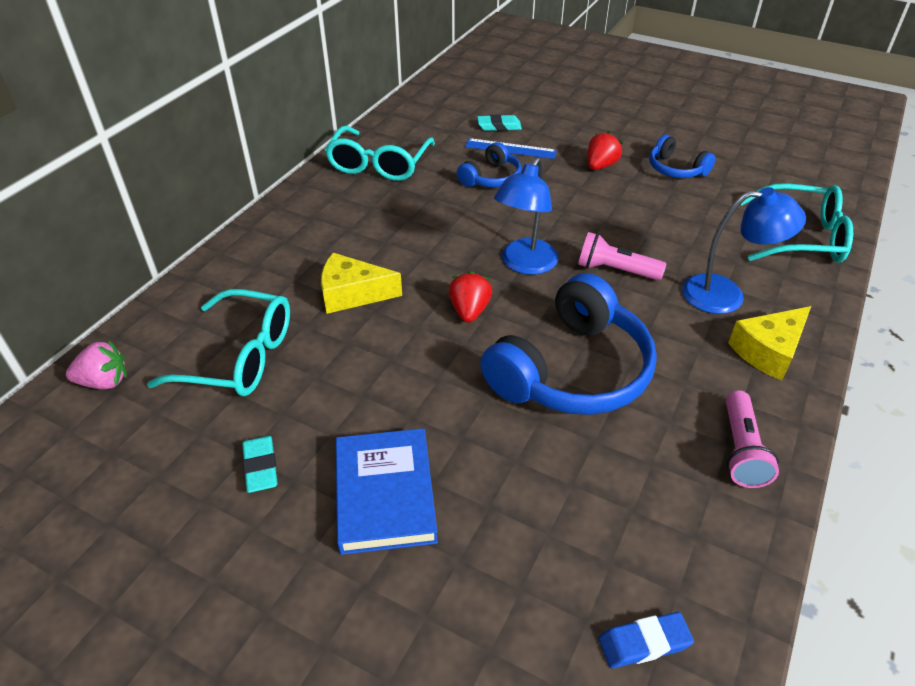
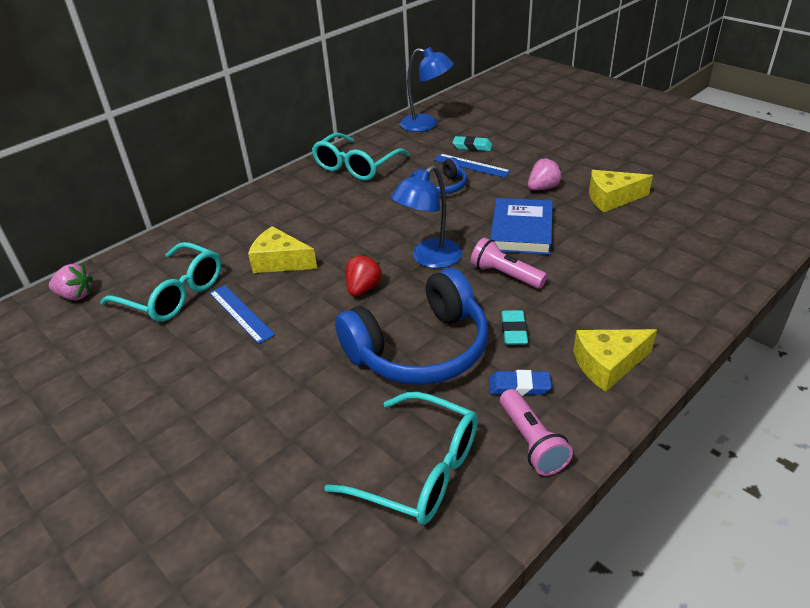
camera: 20 degrees right, 5 degrees down
(261, 467) = (144, 374): turquoise eraser -> turquoise eraser (514, 331)
(340, 366) = (241, 313): none -> blue ruler
(385, 494) = (220, 413): blue book -> blue book (521, 230)
(600, 166) = (543, 188): red strawberry -> pink strawberry
(644, 643) = (354, 574): blue eraser -> blue eraser (519, 386)
(676, 169) = (612, 198): blue headphones -> yellow cheese
(726, 295) = (596, 310): blue lamp -> blue lamp (426, 125)
(741, 450) = (531, 442): pink flashlight -> pink flashlight turned 45 degrees counterclockwise
(802, 237) = (701, 272): turquoise glasses -> turquoise glasses (420, 470)

